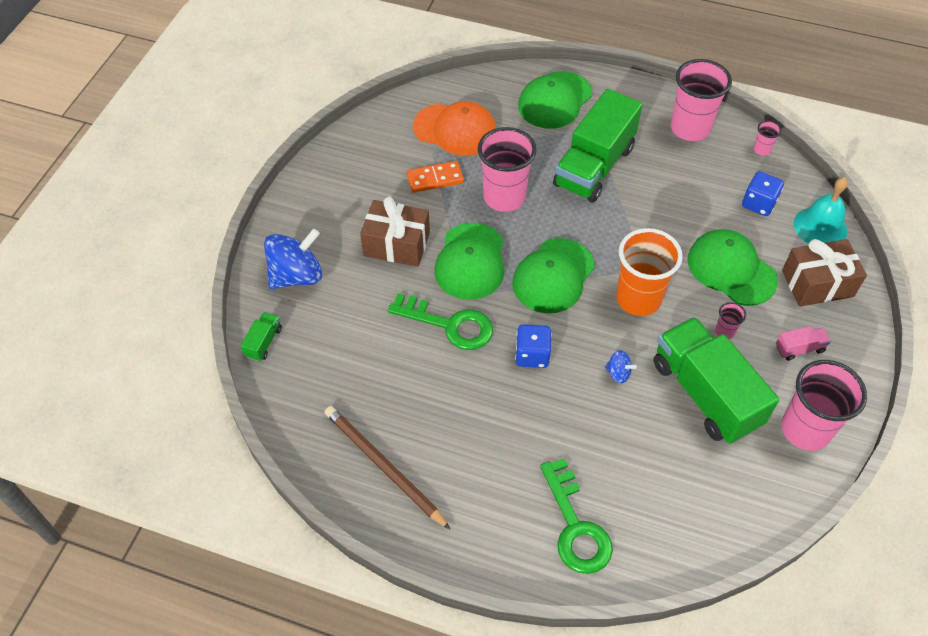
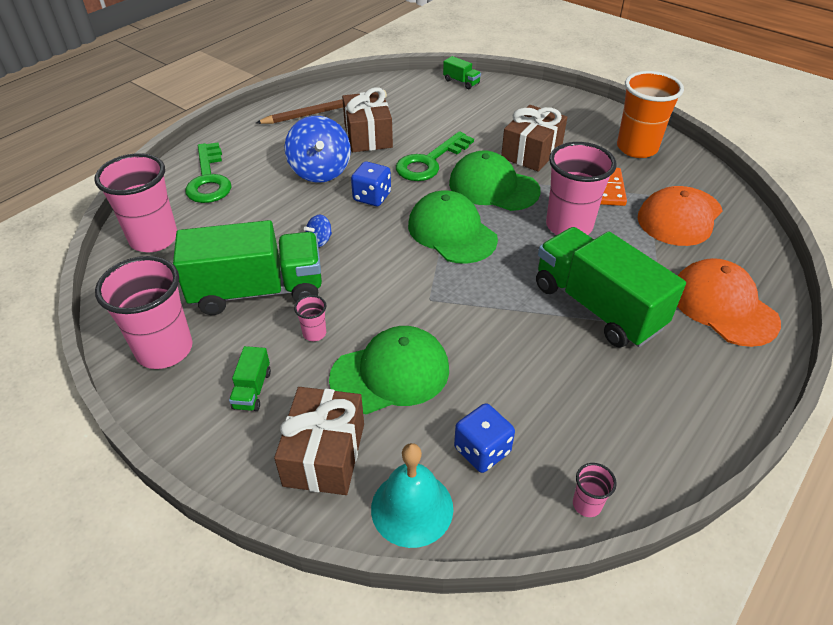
camera: 110 degrees right, 10 degrees down
(296, 276) = (518, 102): blue spinning top -> blue spinning top (320, 171)
(423, 399) = (368, 136): none -> brown gift
(554, 100) = (723, 306): green cap -> orange cap
(576, 526) = (209, 179): green key -> green key turned 105 degrees counterclockwise
(638, 299) = (393, 281): orange cup -> orange cup (637, 148)
(690, 128) = (649, 429): pink cup -> pink cup (154, 239)
(799, 348) = (252, 389): pink truck -> green truck

